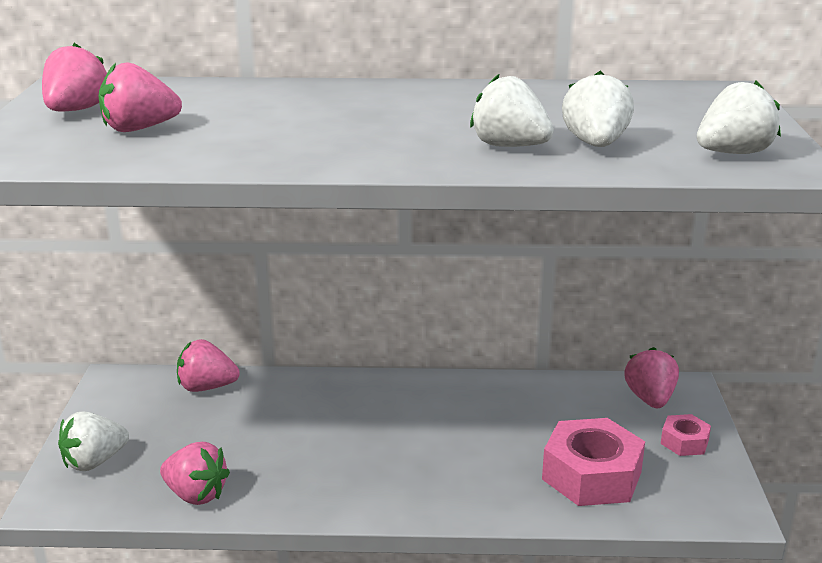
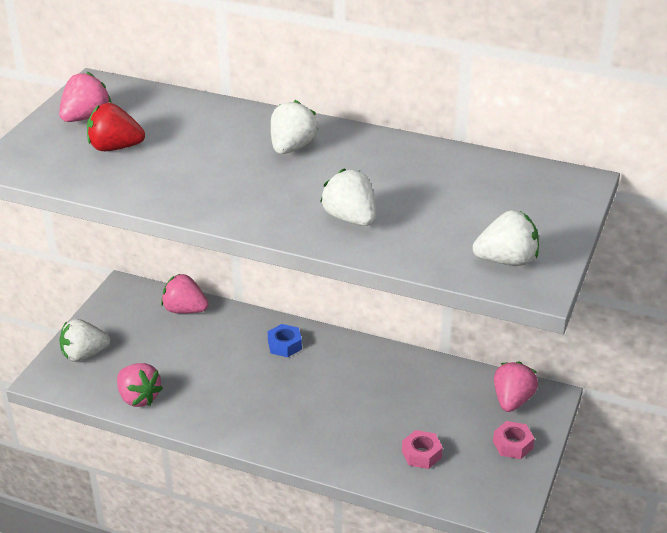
camera: 20 degrees right, 10 degrees up
(139, 129) = (115, 148): pink strawberry -> red strawberry
(353, 398) = (284, 345): none -> blue nut
(591, 475) = (421, 454): pink nut -> pink nut, size x0.51
(595, 144) = (414, 229): white strawberry -> white strawberry (292, 147)

